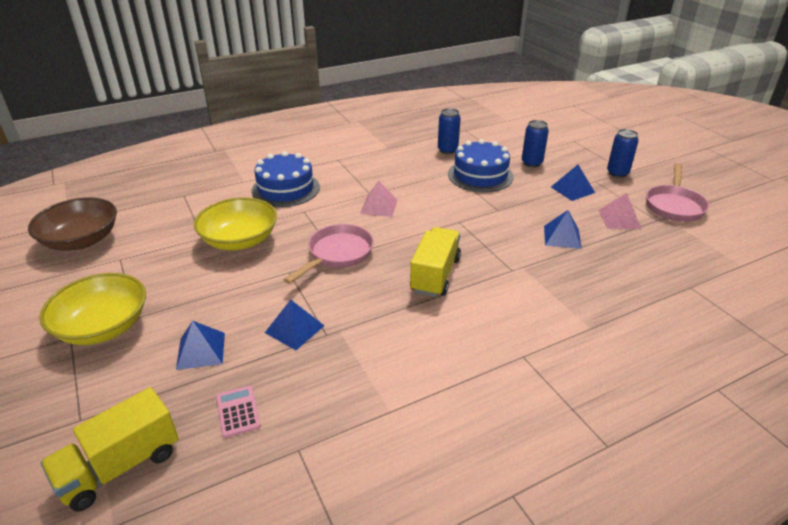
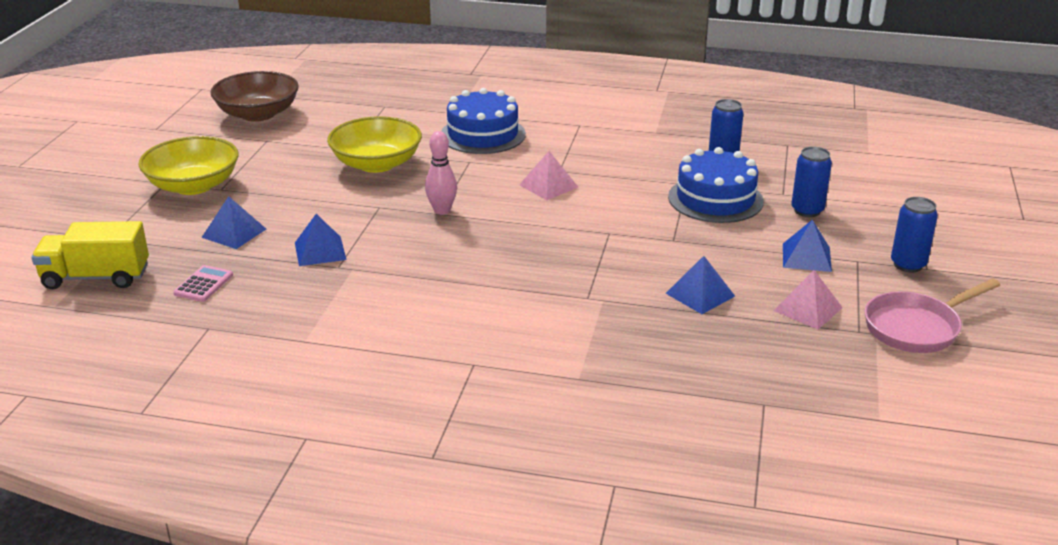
camera: 40 degrees right, 5 degrees down
(337, 254) = (442, 211): pink pan -> pink bowling pin
(435, 275) = (503, 267): yellow truck -> none

